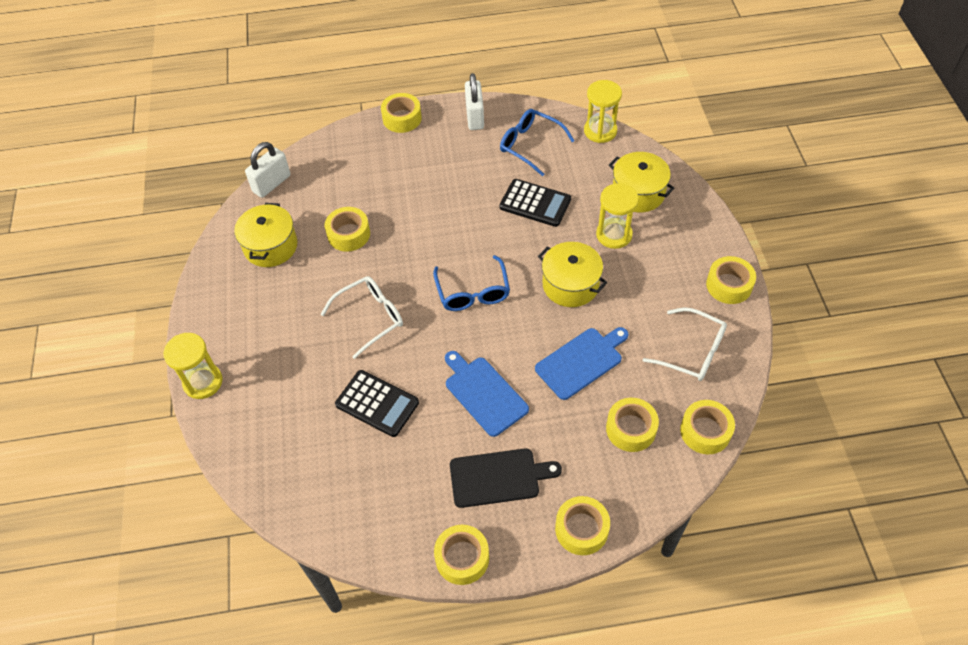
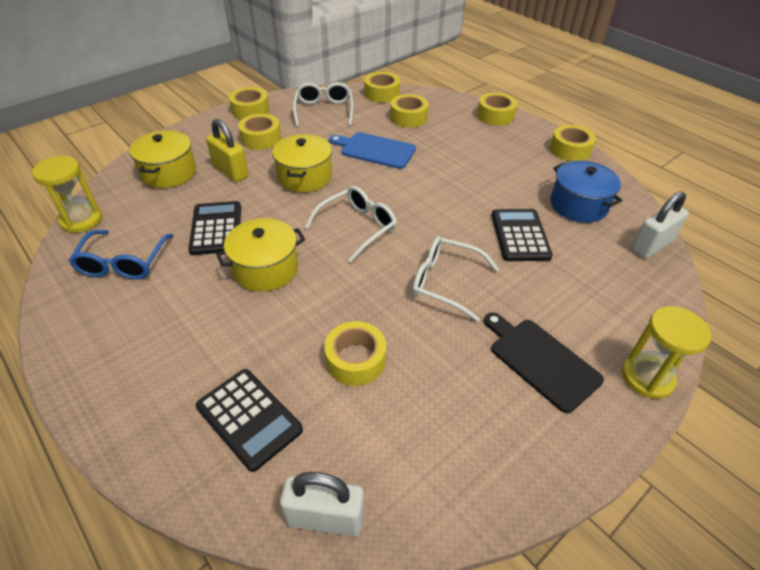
camera: 125 degrees left, 10 degrees down
(270, 246) = (434, 436): yellow pot -> yellow pot (265, 269)
(351, 173) = (249, 418): none -> black calculator
(376, 485) = (578, 205): none -> blue pot
(402, 118) = (106, 416): yellow tape -> yellow tape (261, 138)
(473, 292) = (357, 227): blue glasses -> white glasses
(475, 117) = (82, 333): white padlock -> white padlock (651, 245)
(484, 393) = (448, 184): blue cutting board -> none
(498, 477) = (502, 155): black cutting board -> black cutting board (540, 360)
(614, 235) = (230, 171): yellow hourglass -> yellow padlock

